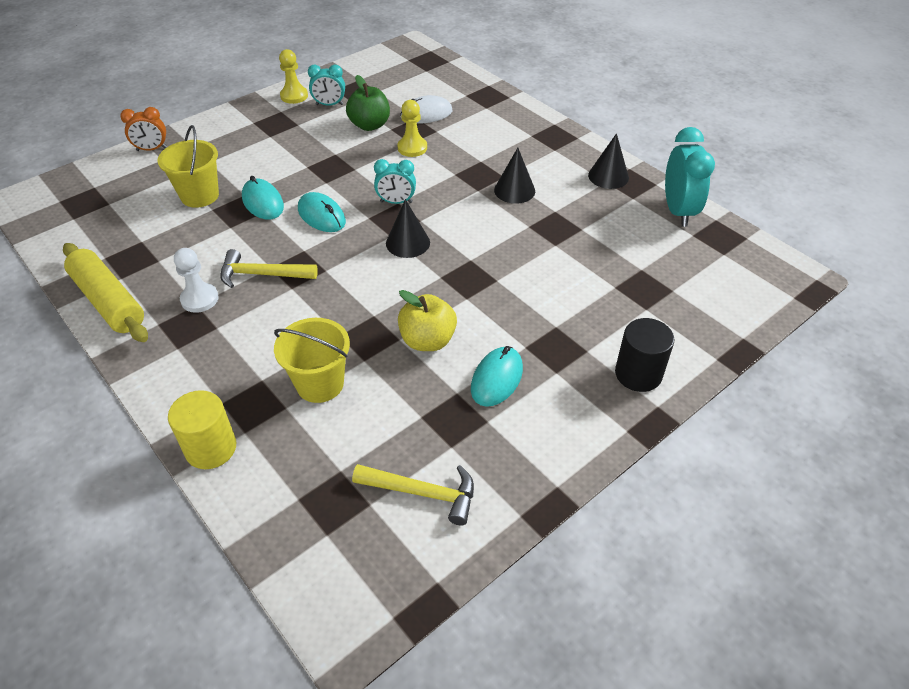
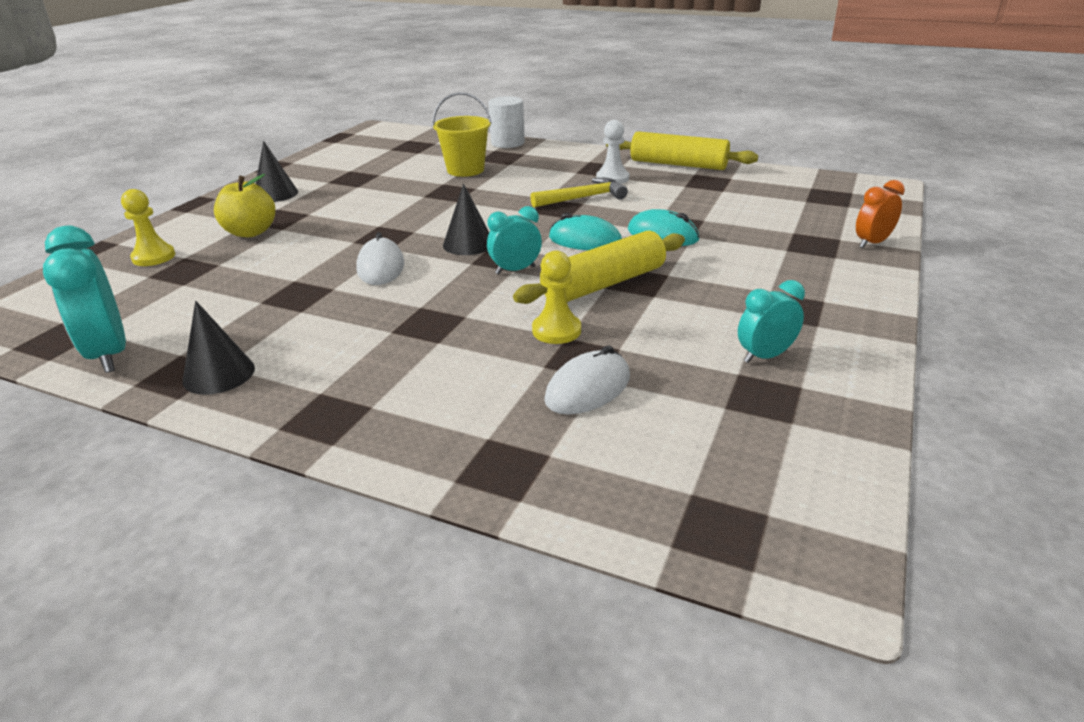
camera: 155 degrees right, 15 degrees down
(200, 195) = (735, 224): yellow bucket -> none
(211, 448) = (507, 143): yellow cylinder -> white cylinder
(294, 96) = (842, 353): yellow pawn -> yellow pawn (153, 257)
(353, 171) = (604, 284): none -> yellow rolling pin
(370, 125) = (657, 343): green apple -> none
(423, 493) = (359, 156): yellow hammer -> none
(427, 340) = (398, 200): yellow apple -> yellow apple (250, 232)
(487, 237) = (380, 267): none -> white mouse
(496, 379) = (328, 196): turquoise mouse -> none
(514, 190) = (367, 318): black cone -> black cone (275, 194)
(638, 374) = (201, 221): black cylinder -> none

